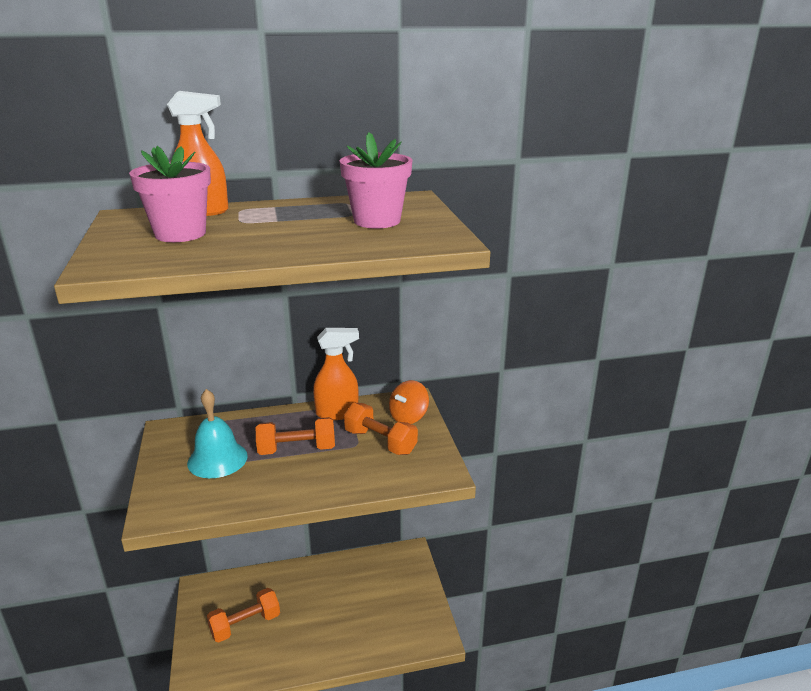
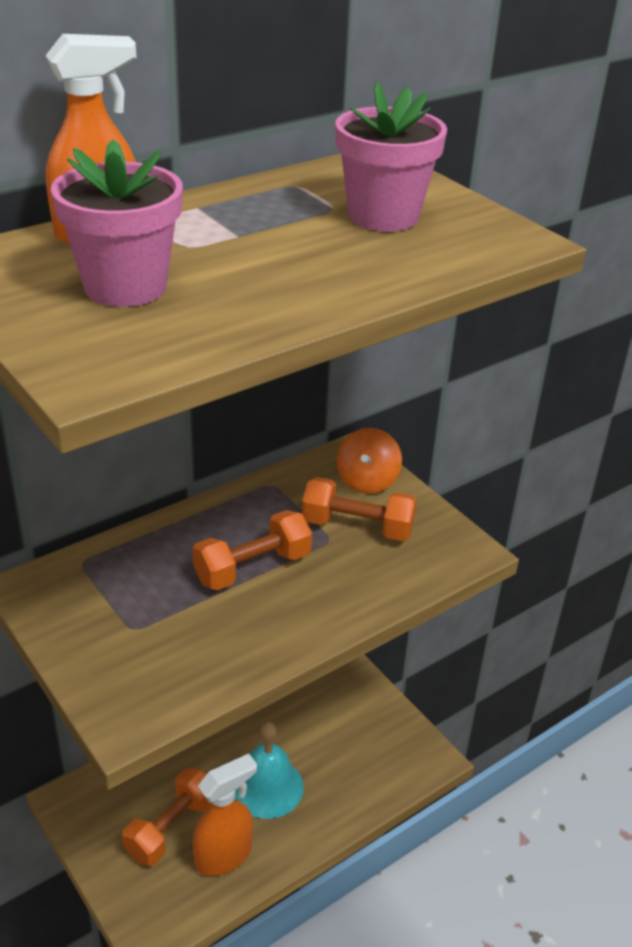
camera: 25 degrees left, 10 degrees up
(217, 459) = (149, 613): turquoise bell -> turquoise bell (267, 787)
(337, 413) = (266, 498): orange spray bottle -> orange spray bottle (224, 855)

